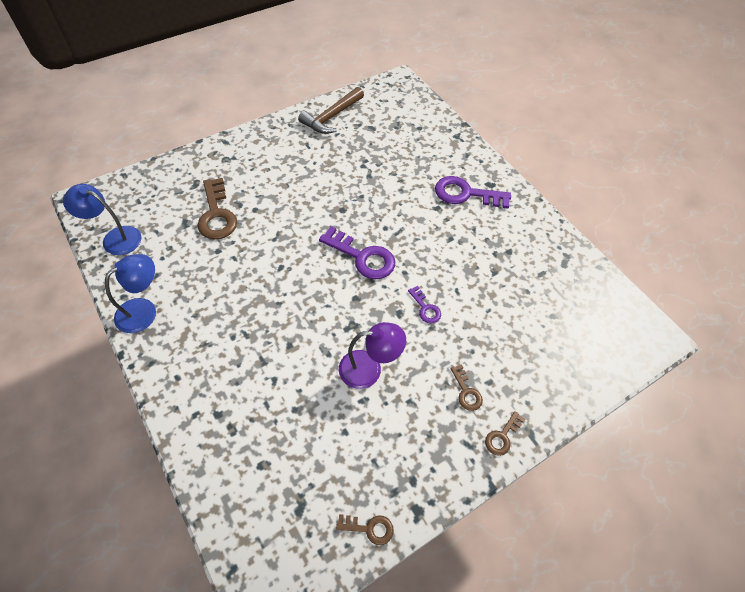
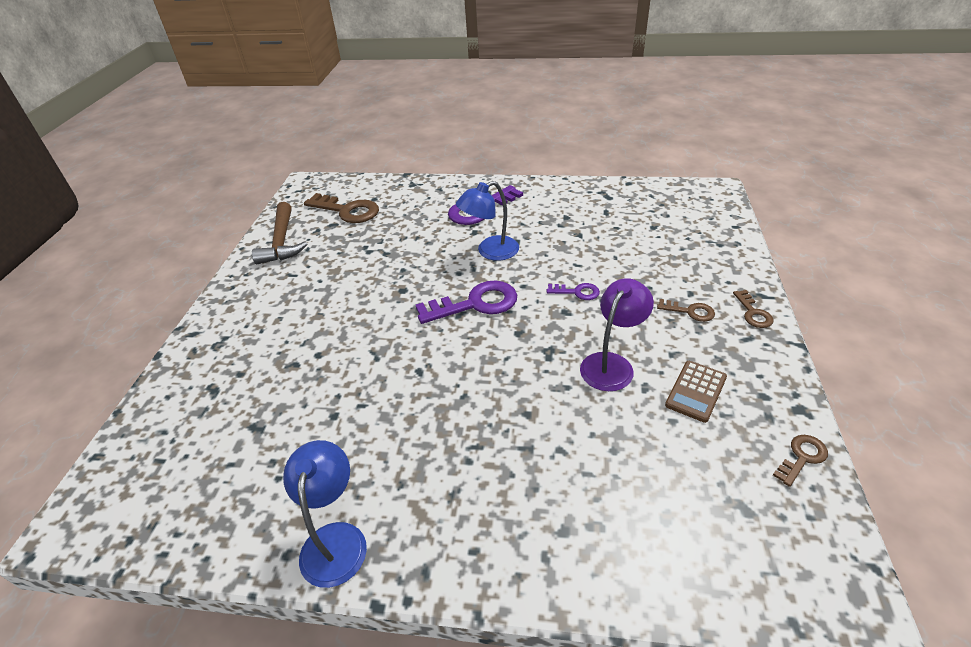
camera: 45 degrees left, 15 degrees down
(115, 238) = (182, 517): blue lamp -> blue lamp (490, 252)
(217, 215) = (283, 391): brown key -> brown key (347, 211)
(383, 433) = (695, 391): none -> brown calculator

